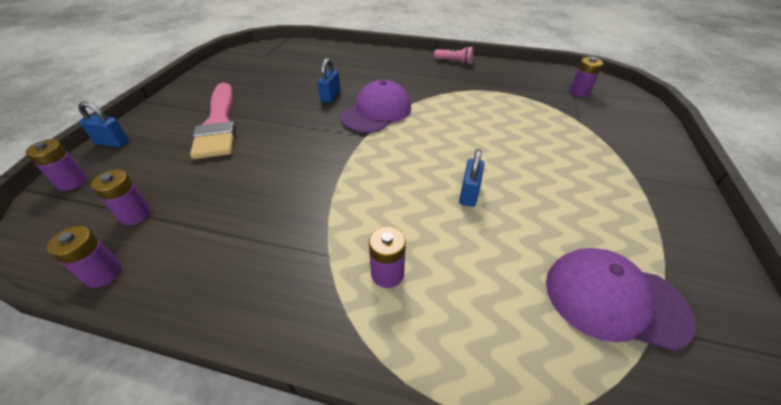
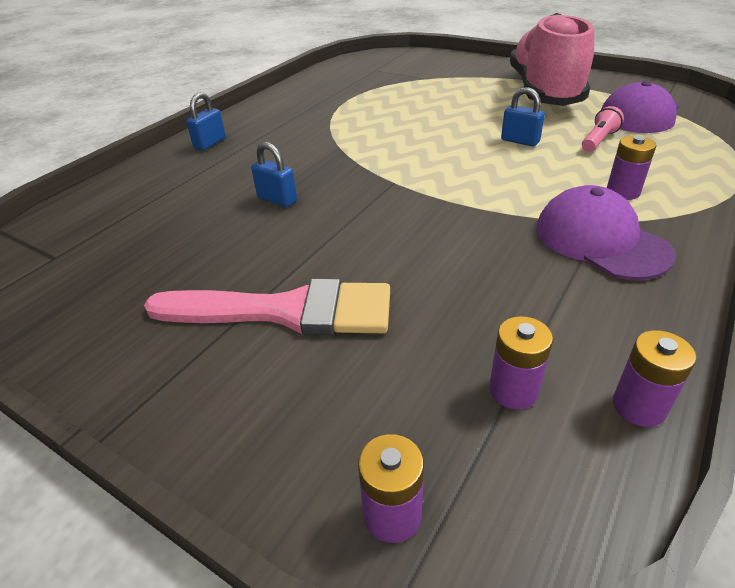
camera: 70 degrees left, 5 degrees down
(112, 142) = (263, 470): blue padlock -> blue padlock (210, 143)
(377, 112) = (344, 169): purple cap -> purple cap (600, 240)
(454, 62) = (259, 109): pink flashlight -> pink flashlight (598, 140)
(579, 92) = (378, 68): purple battery -> none
(614, 205) = (544, 92): none -> pink shoe

